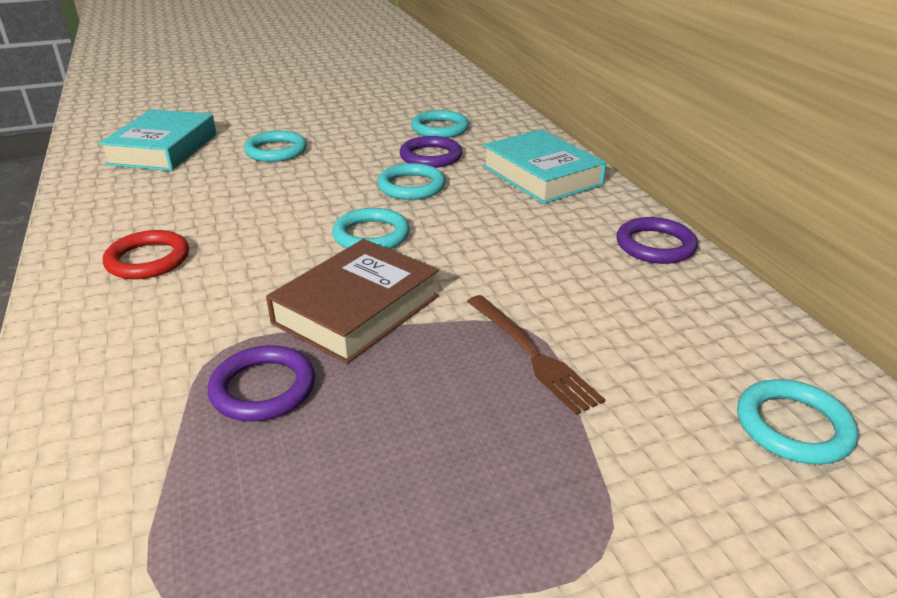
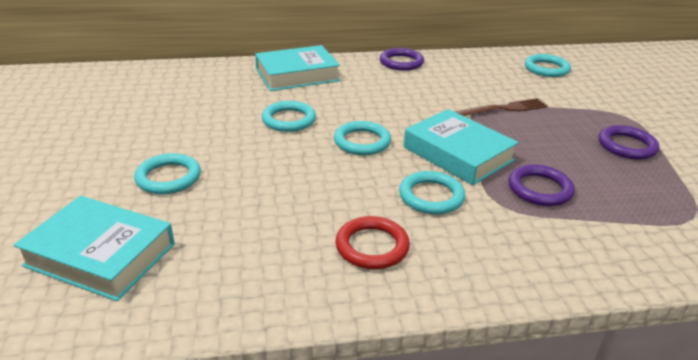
camera: 80 degrees left, 0 degrees up
(356, 309) = (458, 154): brown book -> turquoise book
(431, 156) = (238, 107): purple ring -> purple ring (627, 146)
(440, 128) = (182, 97): turquoise ring -> turquoise ring (431, 196)

